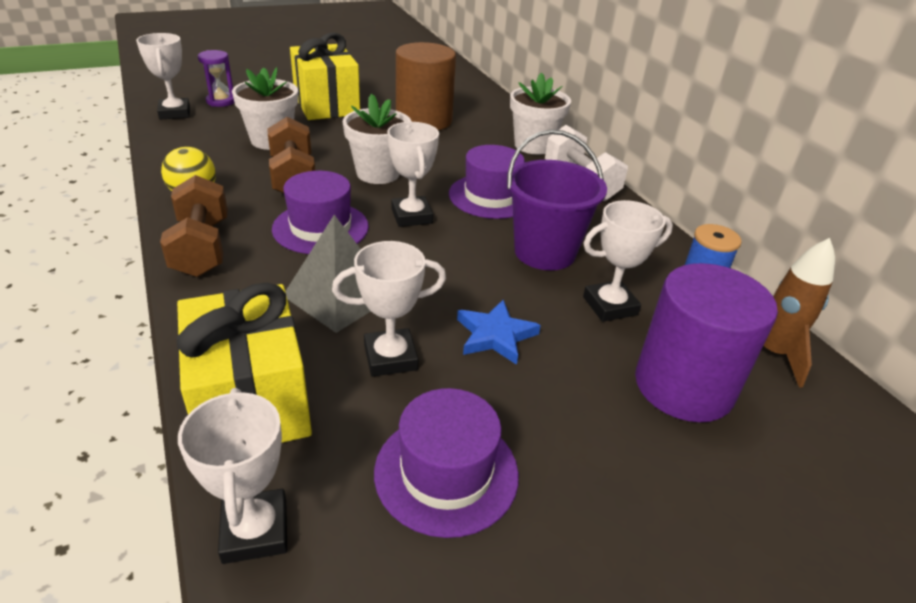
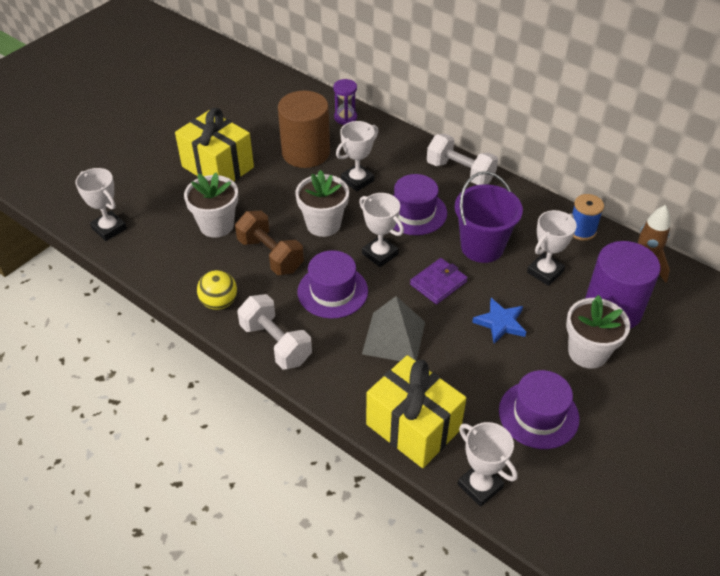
camera: 25 degrees left, 10 degrees up
(201, 248) = (276, 343): brown dumbbell -> white dumbbell
(221, 101) = (130, 199): purple hourglass -> purple hourglass (345, 118)
(390, 357) = (458, 365): white trophy -> white trophy (357, 180)
(453, 265) = (438, 283): none -> purple wallet
(533, 145) = (404, 147): white flower pot -> white flower pot (588, 352)

